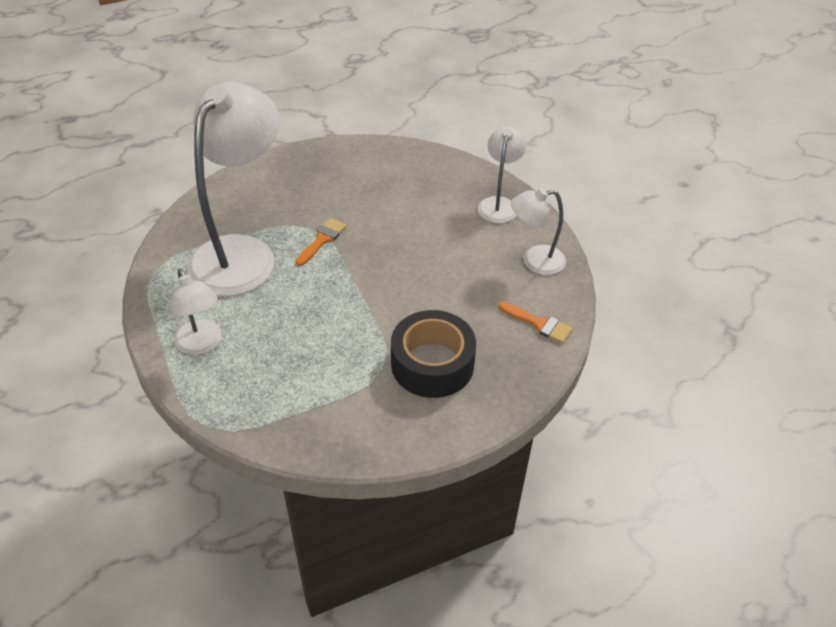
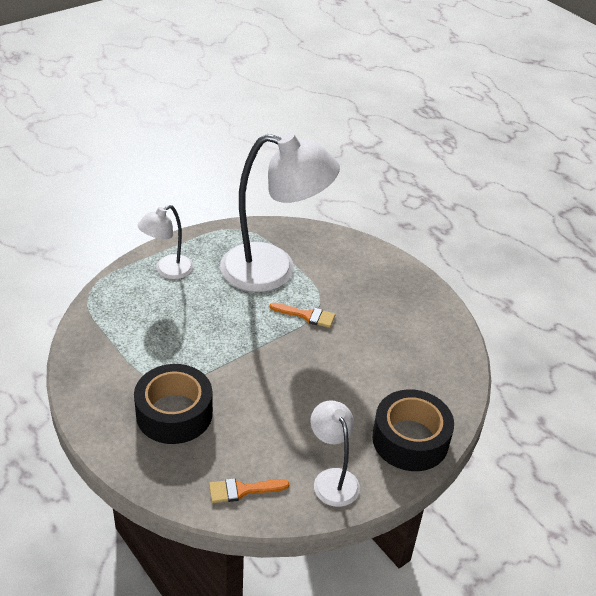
camera: 75 degrees right, 5 degrees down
(499, 204) = (410, 439): white lamp -> black tape
(539, 324) = (242, 490): orange brush -> orange brush turned 60 degrees clockwise

